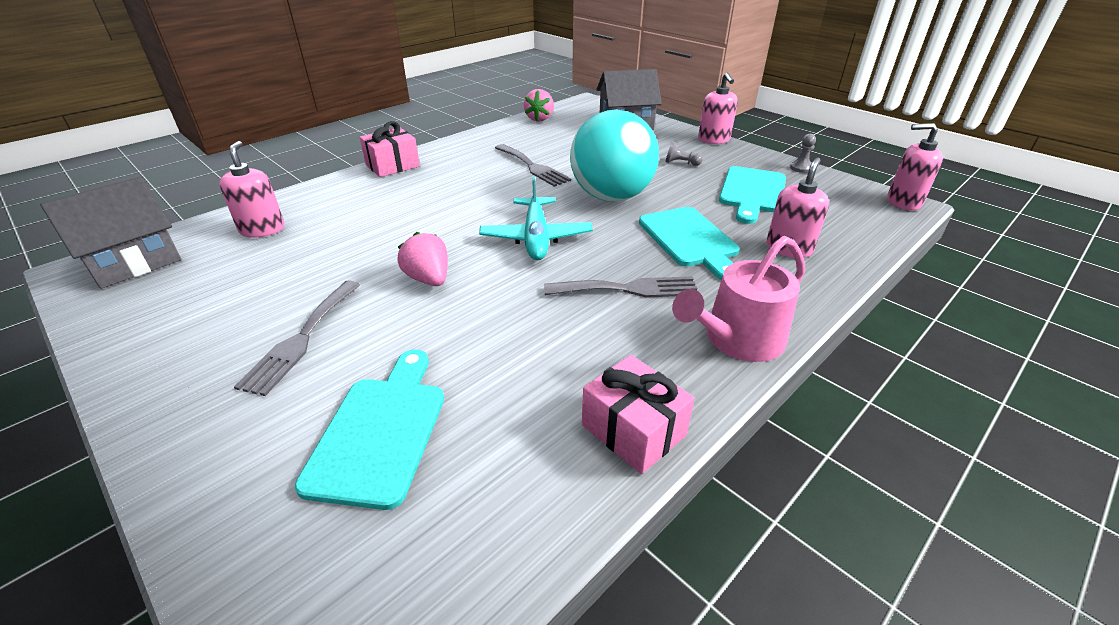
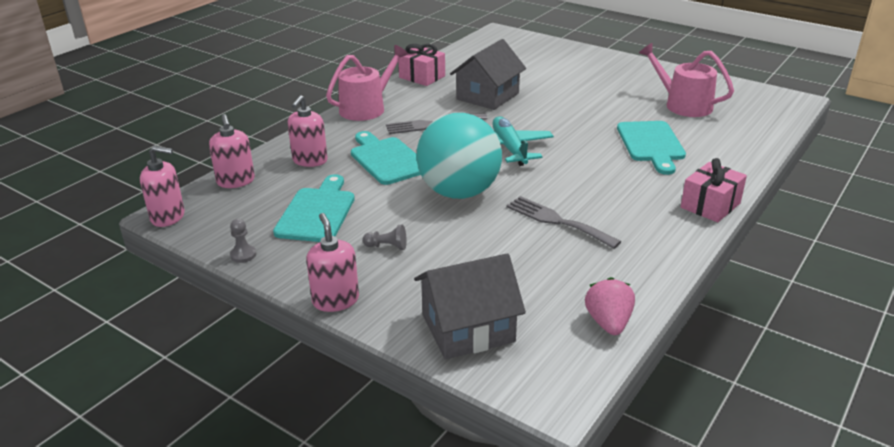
camera: 170 degrees right, 5 degrees down
(133, 260) = (773, 107): grey house -> grey house (487, 96)
(239, 280) = (683, 105): none -> pink watering can
(262, 229) = (726, 133): pink soap dispenser -> pink soap dispenser (236, 181)
(301, 339) = (605, 87): grey fork -> none
(380, 432) = (530, 67): turquoise cutting board -> turquoise cutting board (651, 144)
(428, 279) = (565, 117): pink strawberry -> none

